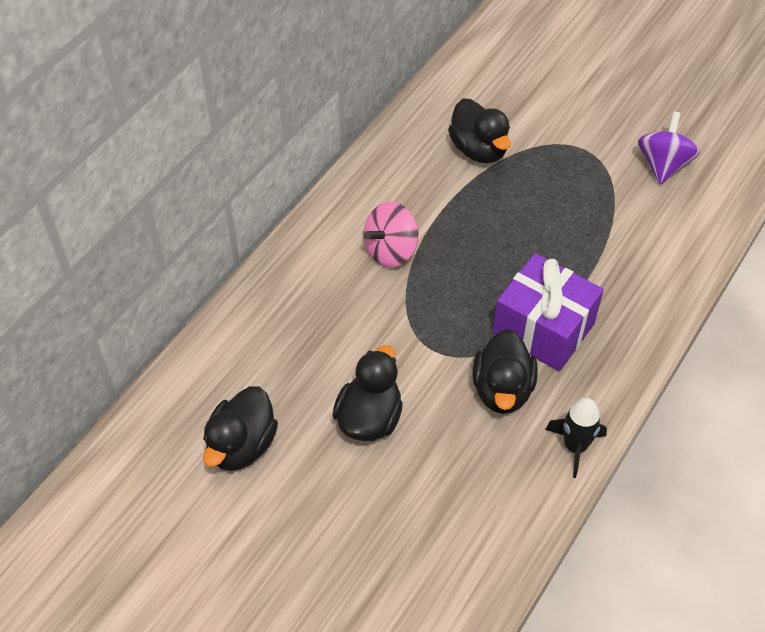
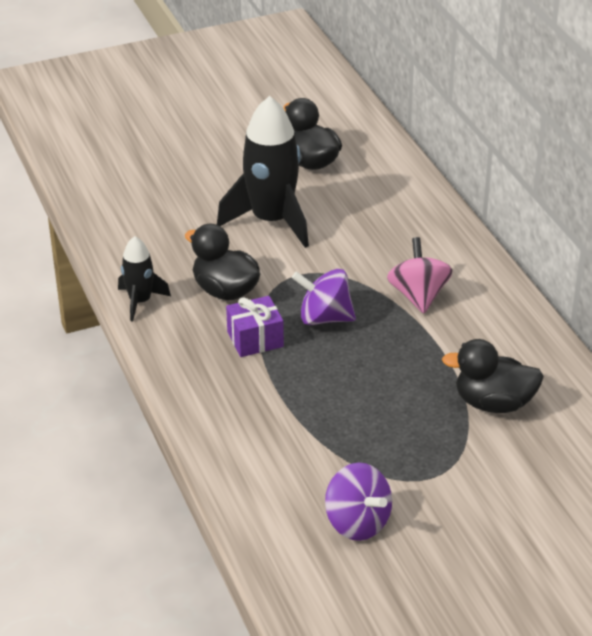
camera: 125 degrees right, 15 degrees down
(369, 418) = (271, 221): black duck -> black rocket
(474, 297) = (324, 318): none -> purple spinning top
(543, 329) = (255, 339): purple gift -> purple gift, size x0.59

